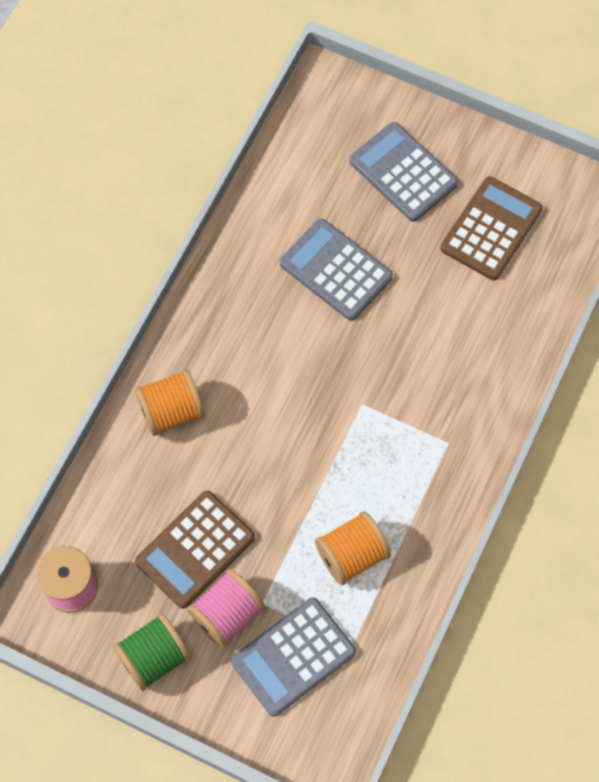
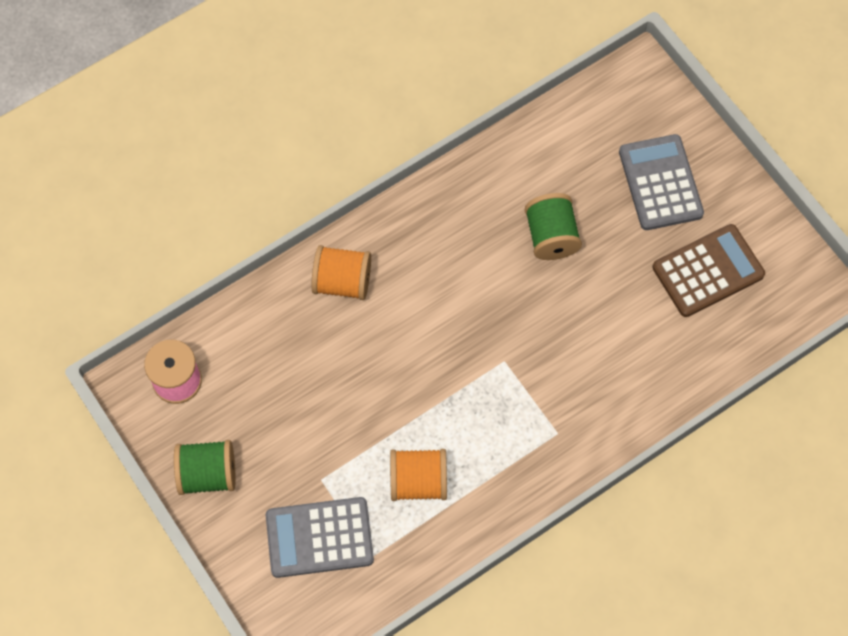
camera: 30 degrees right, 0 degrees up
(195, 549) = (293, 405): brown calculator -> none
(227, 614) = (287, 472): pink spool -> none
(336, 270) = (551, 236): grey calculator -> green spool

